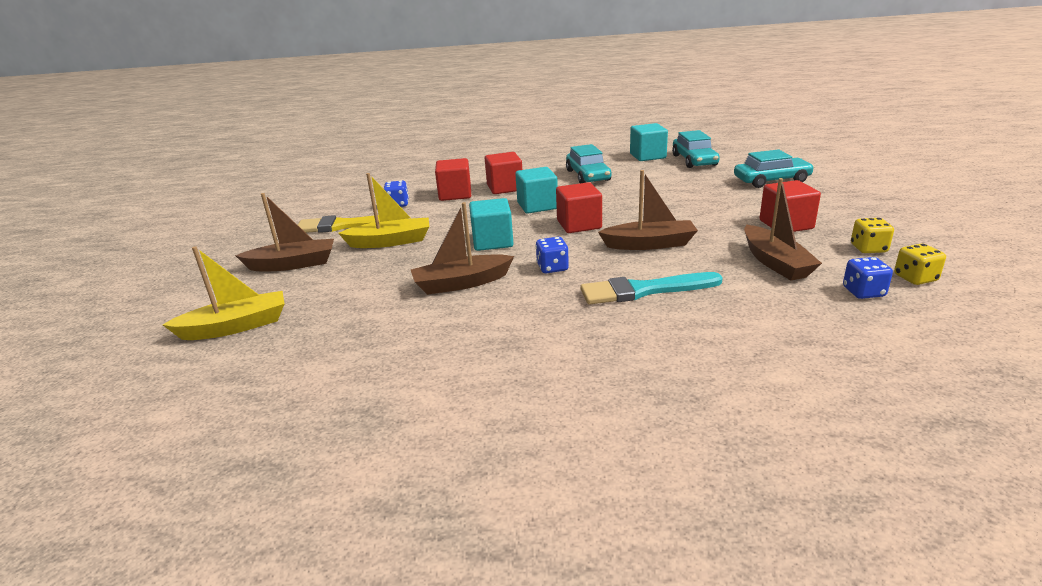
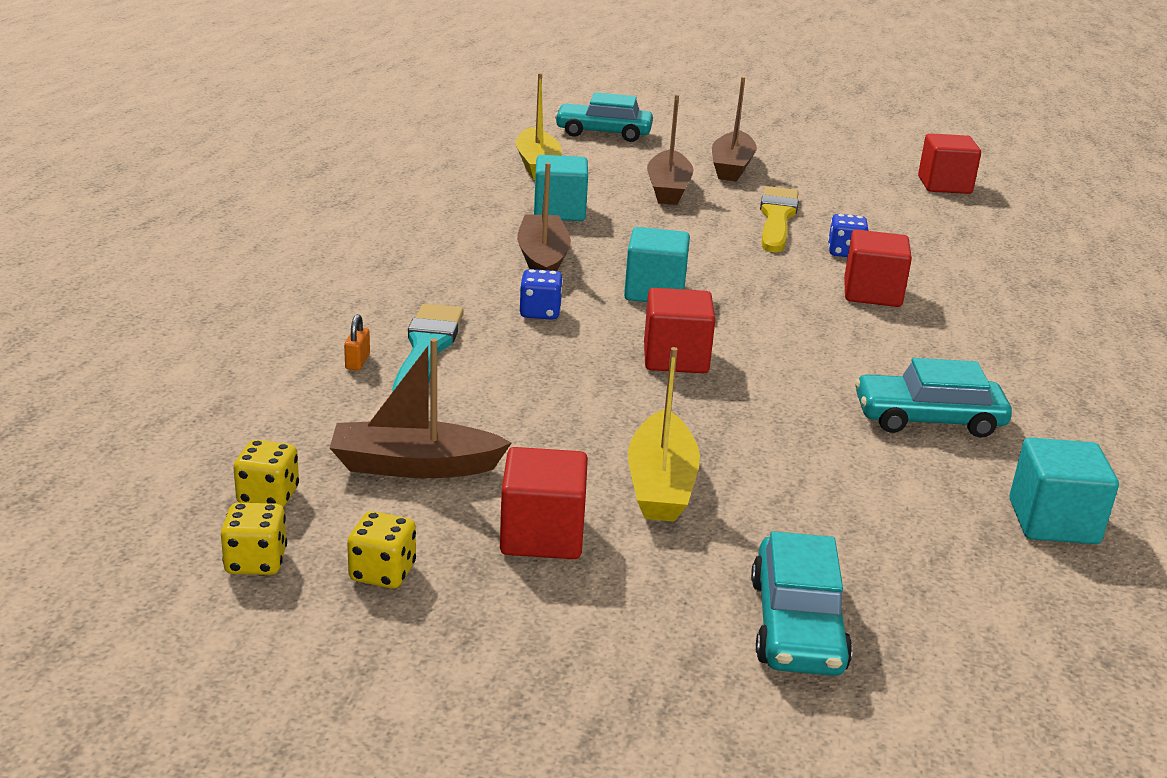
camera: 100 degrees right, 0 degrees up
(390, 241) = (700, 237): yellow boat -> yellow boat (661, 484)
(505, 188) = (888, 334): red cube -> red cube (944, 185)
(537, 206) = (780, 344): turquoise cube -> turquoise cube (559, 211)
(649, 244) = (560, 391): brown boat -> brown boat (732, 167)
(685, 309) = (357, 362): none -> orange padlock
(694, 160) = (997, 573): turquoise car -> turquoise car (603, 133)
(863, 292) = (268, 496): blue dice -> yellow dice

